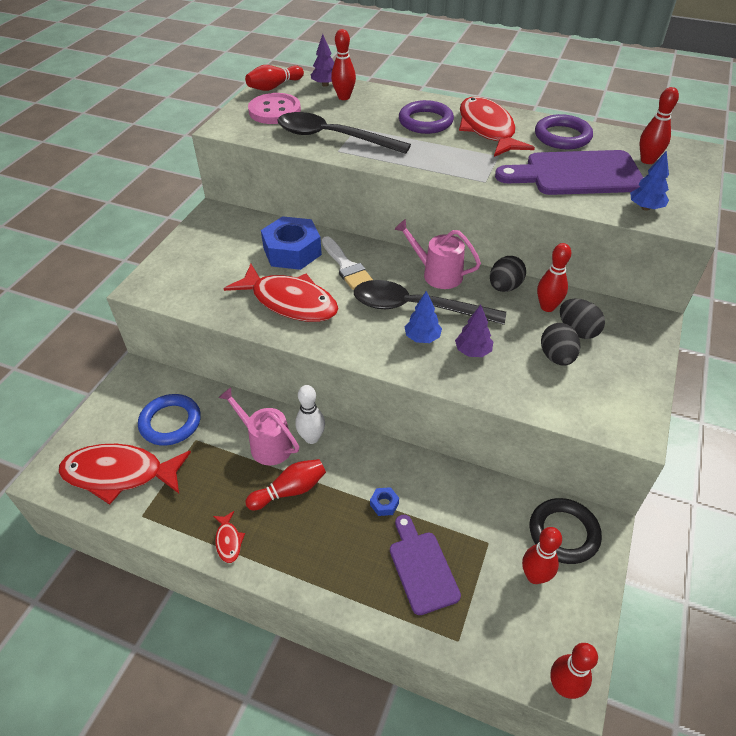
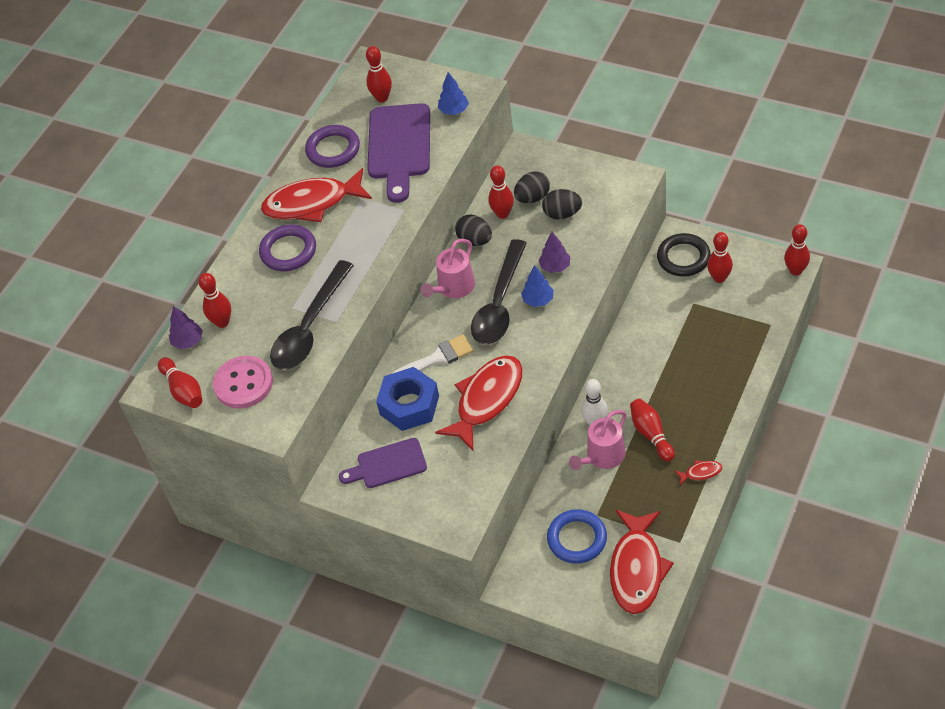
camera: 80 degrees left, 5 degrees up
(384, 504) = (662, 368): blue nut -> none
(422, 567) = (716, 344): purple cutting board -> purple cutting board (387, 465)

